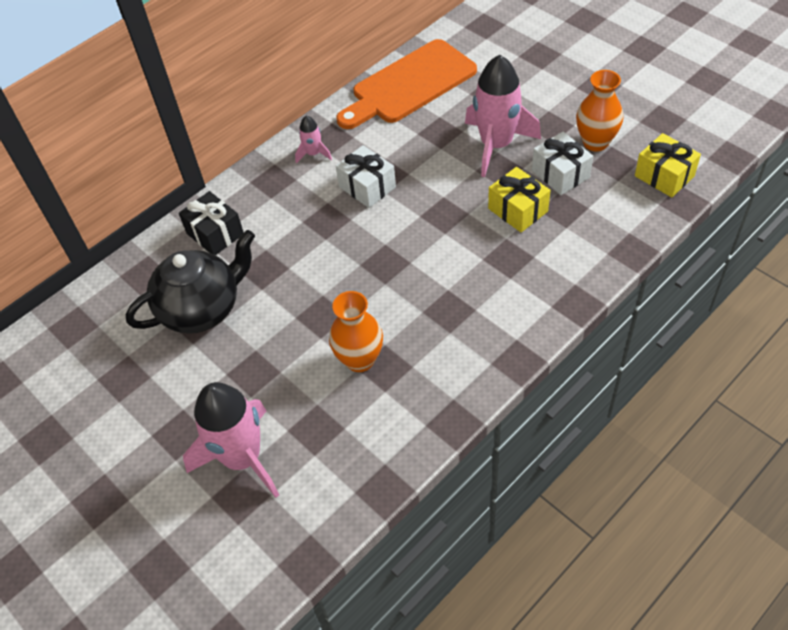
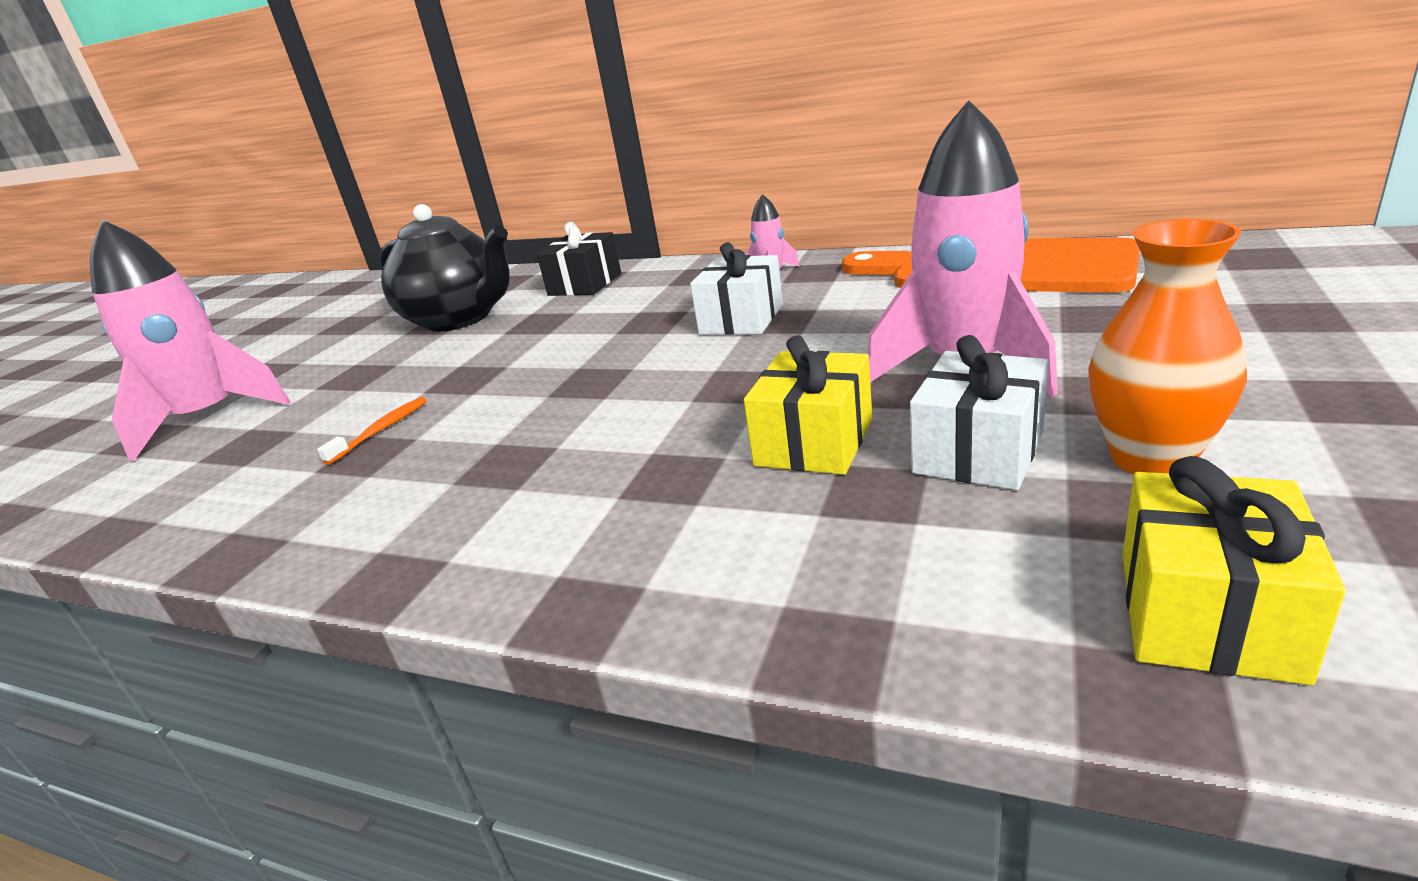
camera: 65 degrees right, 25 degrees down
(360, 360) = (381, 430): orange vase -> orange toothbrush

